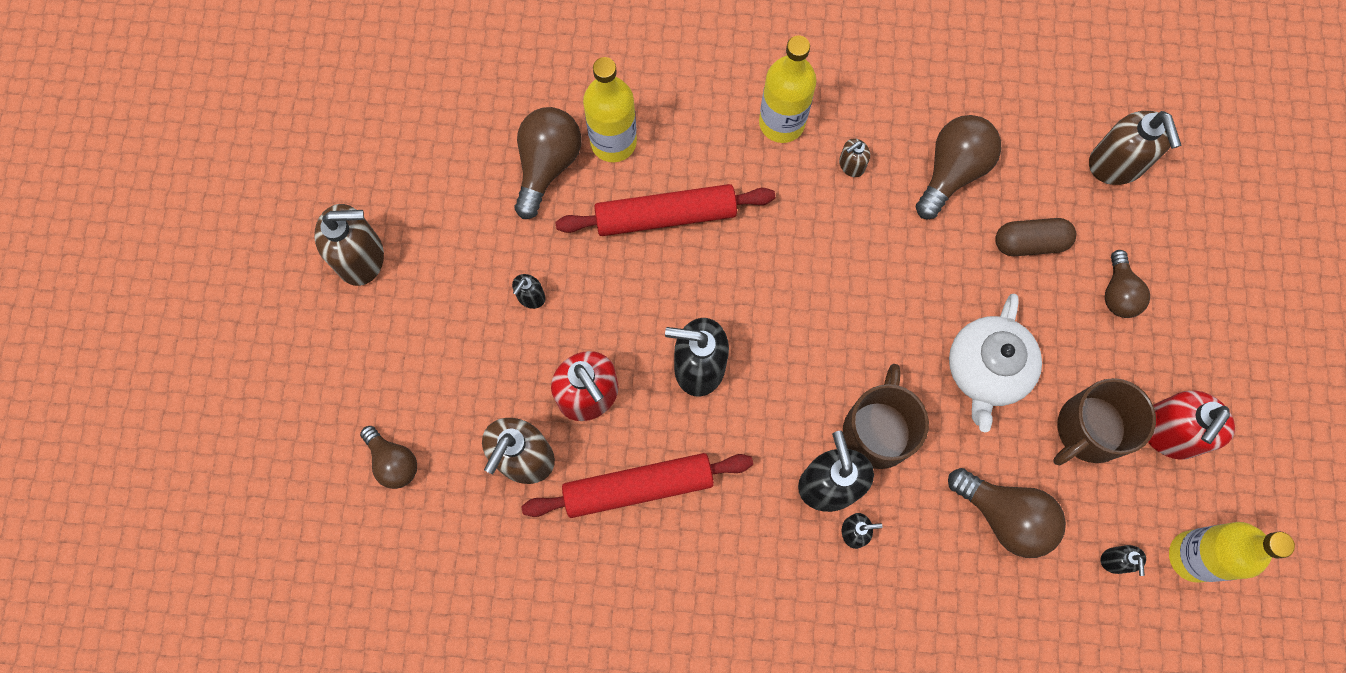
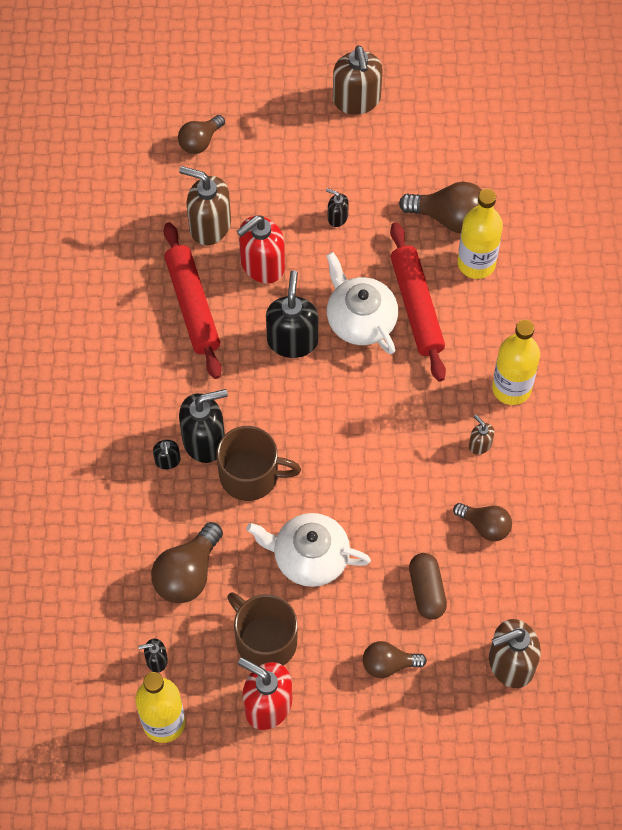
camera: 85 degrees right, 10 degrees down
(677, 282) = (360, 319): none -> white teapot
(952, 171) = (485, 526): brown light bulb -> brown light bulb, size x0.65

